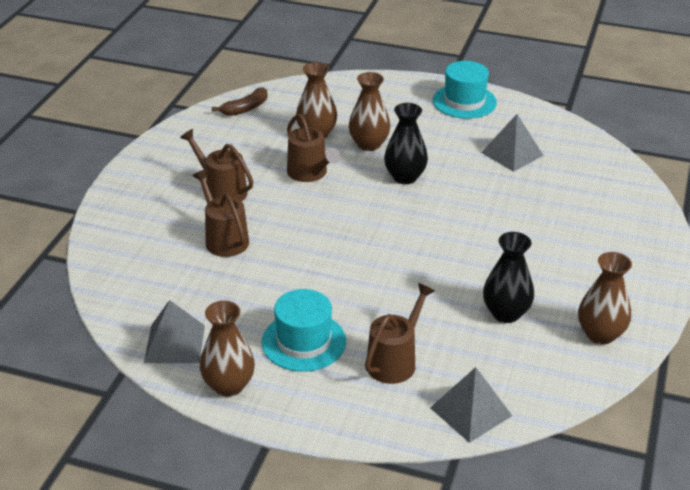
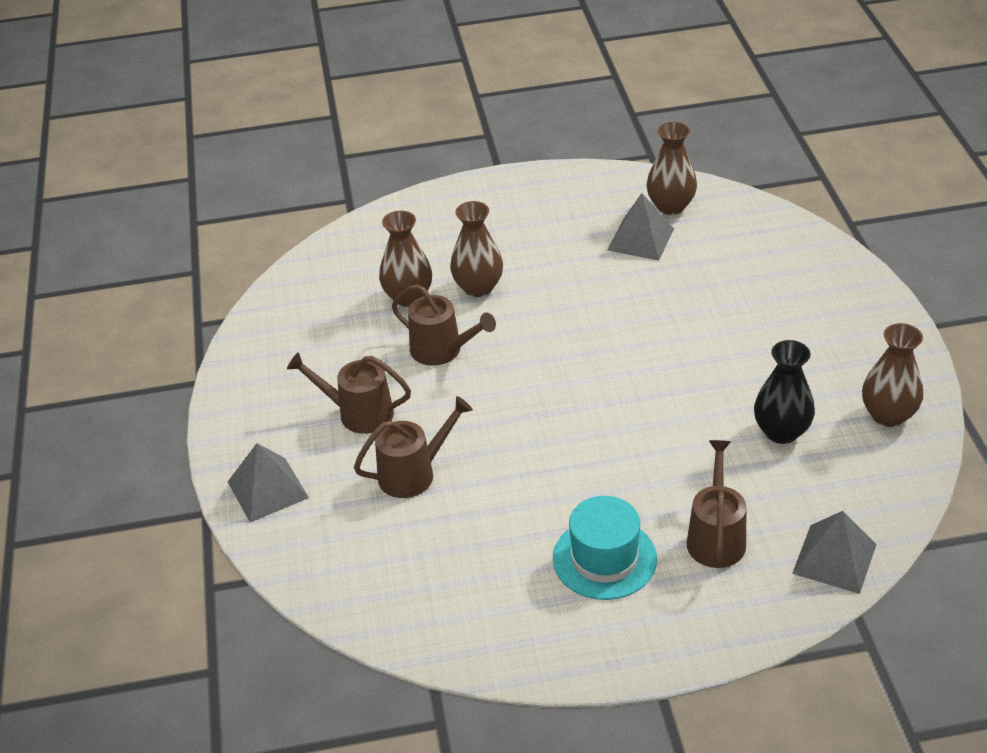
camera: 25 degrees left, 5 degrees up
(174, 344) = (466, 627): grey pyramid -> grey pyramid (267, 489)
(224, 239) = (413, 473): brown watering can -> brown watering can turned 120 degrees clockwise
(228, 385) = (568, 648): brown vase -> brown vase (670, 206)
(245, 108) = (296, 295): brown banana -> none
(405, 177) = (550, 313): black vase -> none
(464, 101) = (539, 193): turquoise hat -> none

